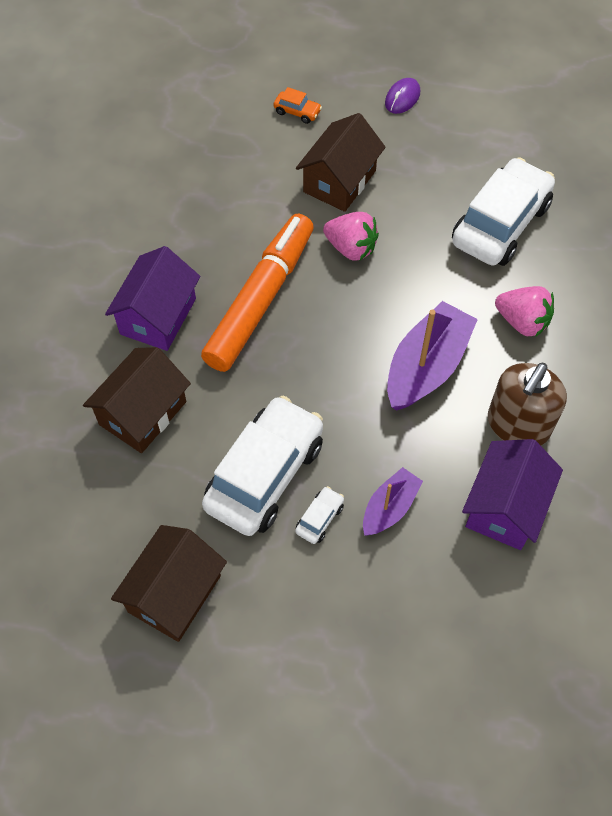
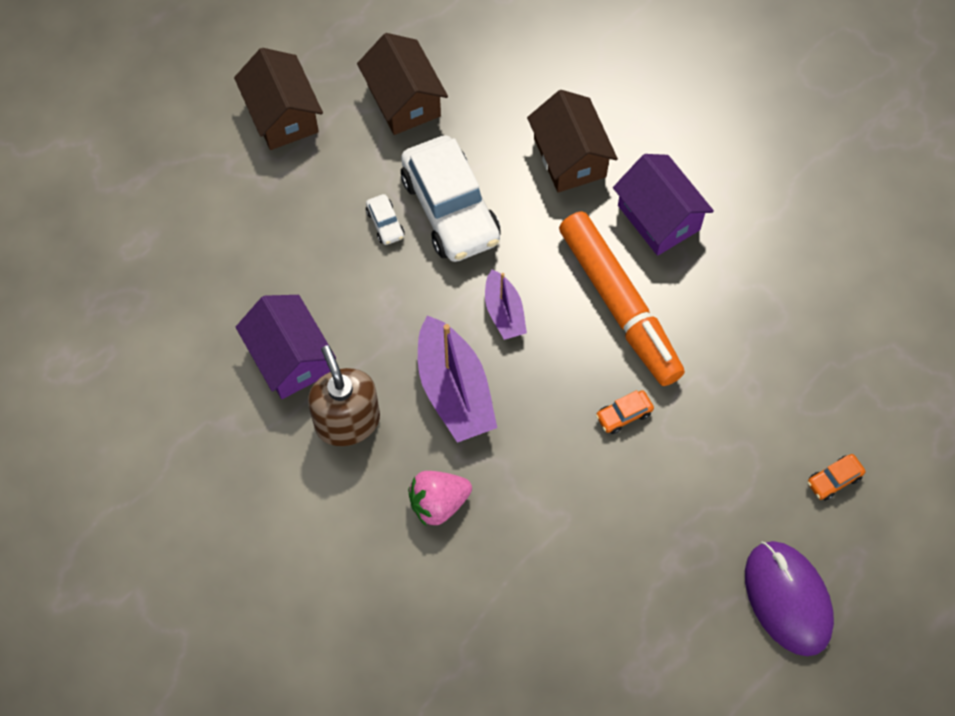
camera: 125 degrees right, 5 degrees up
(339, 181) = (712, 458): brown house -> brown house (282, 115)
(351, 248) = (624, 415): pink strawberry -> orange car
(390, 508) = (355, 276): purple boat -> purple boat (504, 312)
(402, 98) = (788, 599): purple mouse -> purple mouse, size x1.95
(500, 224) = (557, 570): white car -> none

